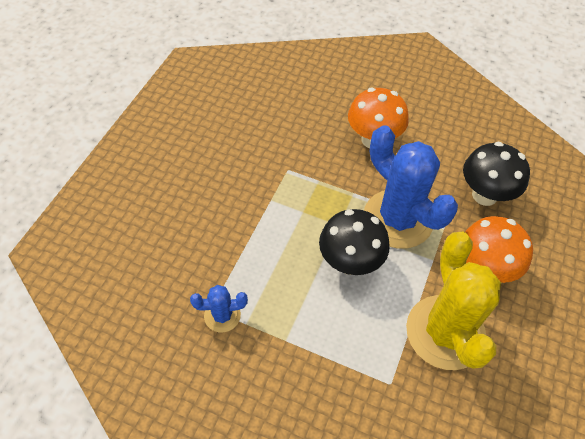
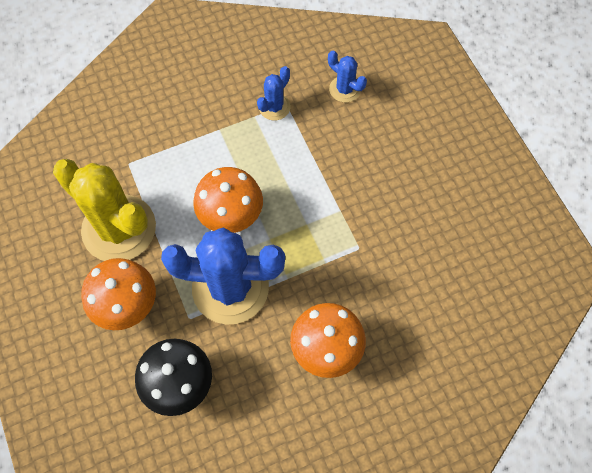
camera: 135 degrees right, 10 degrees up
(154, 276) = (344, 89): none -> blue cactus
(350, 262) = (231, 217): black mushroom -> orange mushroom

